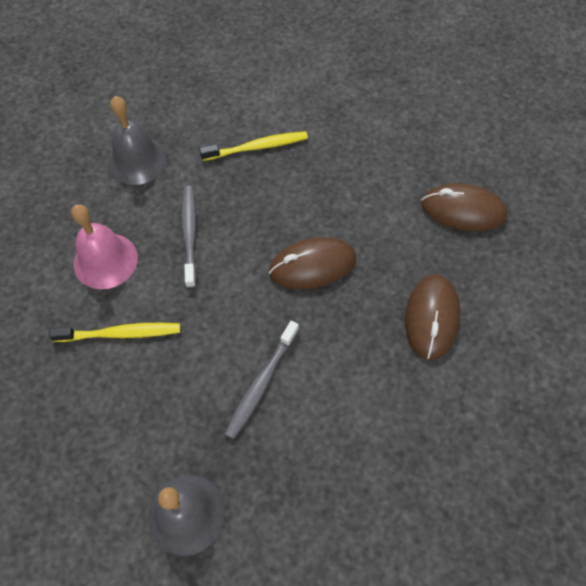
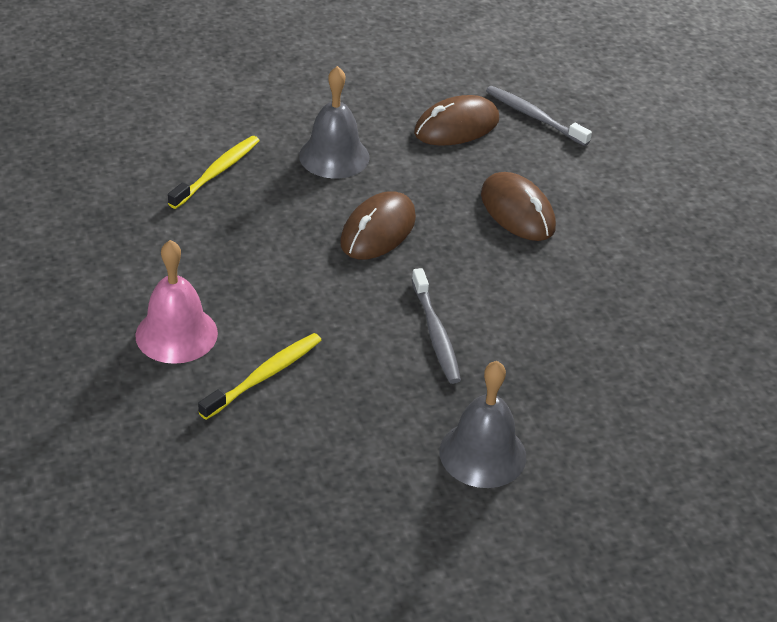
camera: 45 degrees left, 20 degrees down
(137, 160) = (105, 243): grey bell -> grey bell (334, 156)
(189, 234) = (235, 270): grey toothbrush -> grey toothbrush (534, 117)

